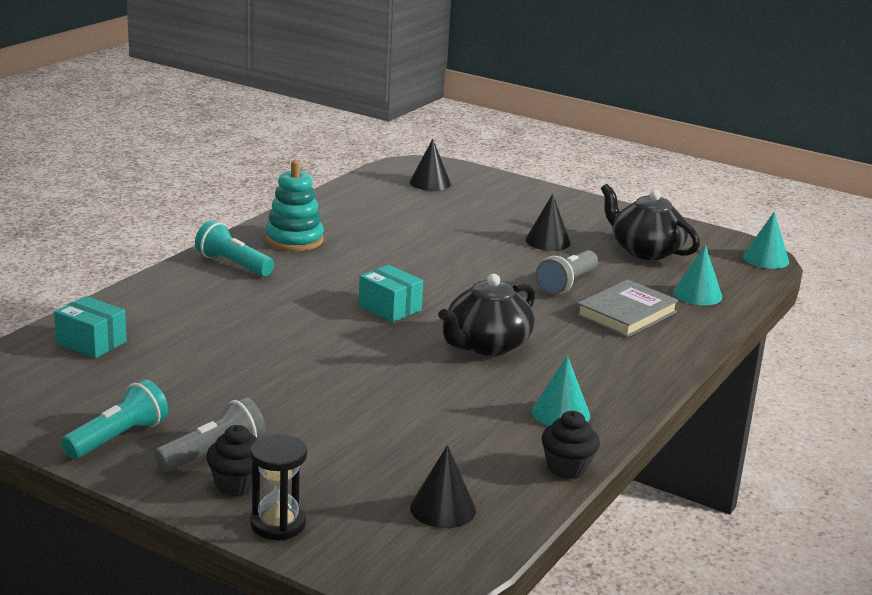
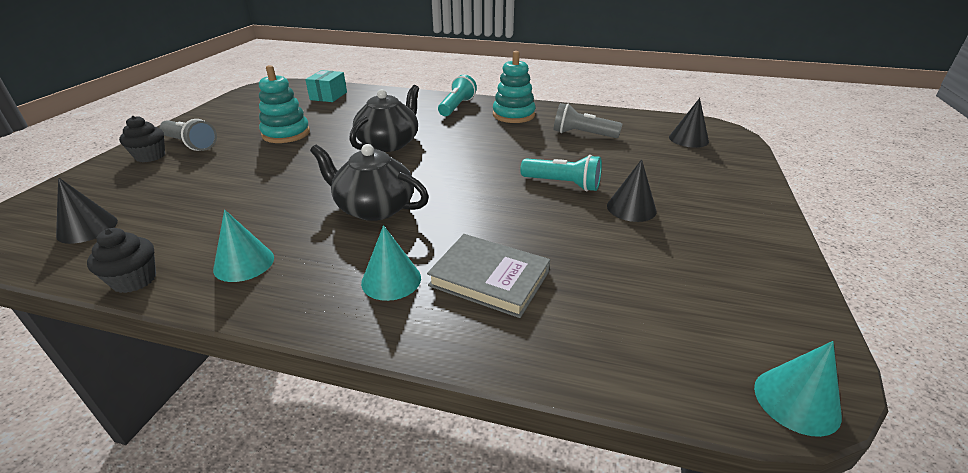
camera: 75 degrees right, 10 degrees up
(118, 438) = (214, 120): turquoise flashlight -> turquoise flashlight (562, 184)
(233, 382) = (286, 134): none -> turquoise stacking toy
(278, 524) = (94, 175): black hourglass -> none
(390, 308) = (422, 161): turquoise box -> none
(567, 284) = (536, 232): grey flashlight -> grey flashlight (582, 134)
(645, 250) = (682, 273): black teapot -> black teapot (389, 143)
(697, 294) = (590, 332): turquoise cone -> turquoise cone (391, 280)

